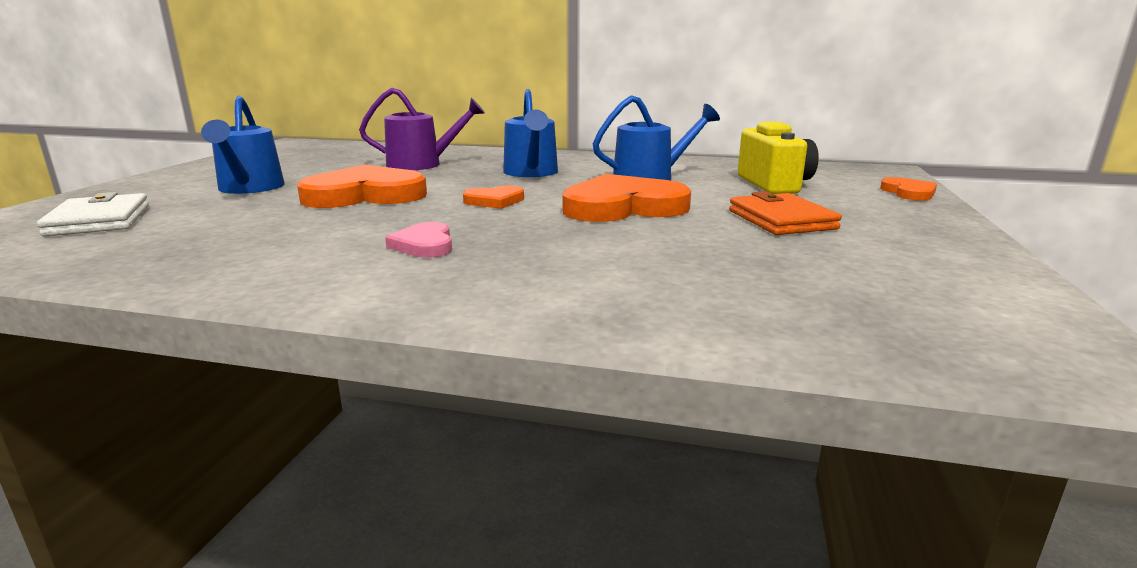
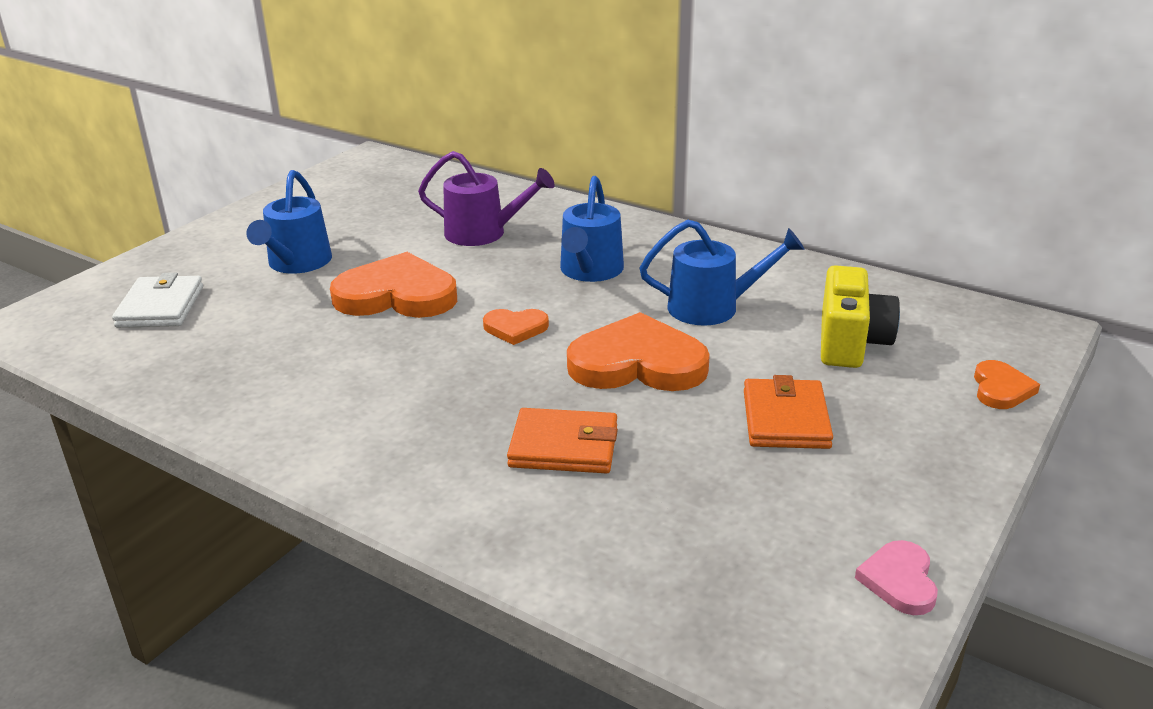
camera: 20 degrees right, 10 degrees up
(424, 245) = (409, 399): pink heart -> pink heart (899, 581)
(610, 254) = (564, 446): none -> orange wallet

